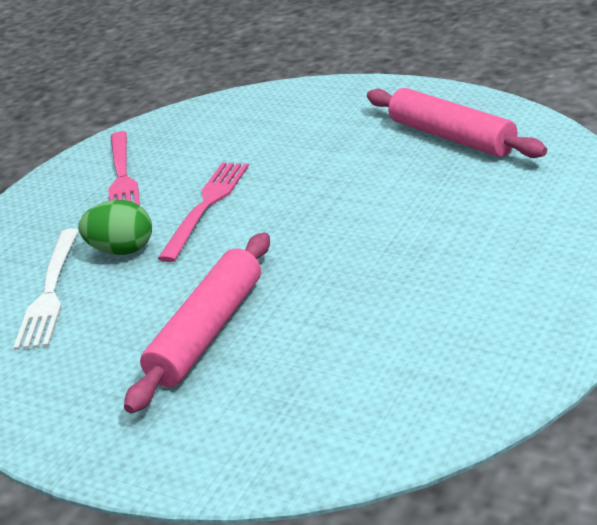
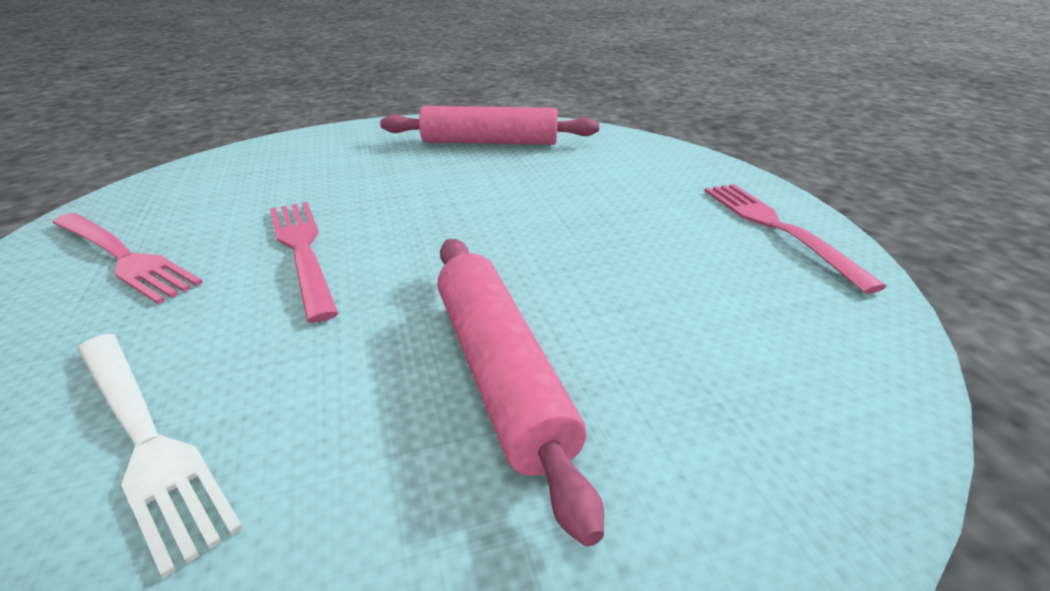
camera: 50 degrees left, 0 degrees up
(122, 250) = (229, 333): green egg -> none
(541, 315) = (775, 227): none -> pink fork

